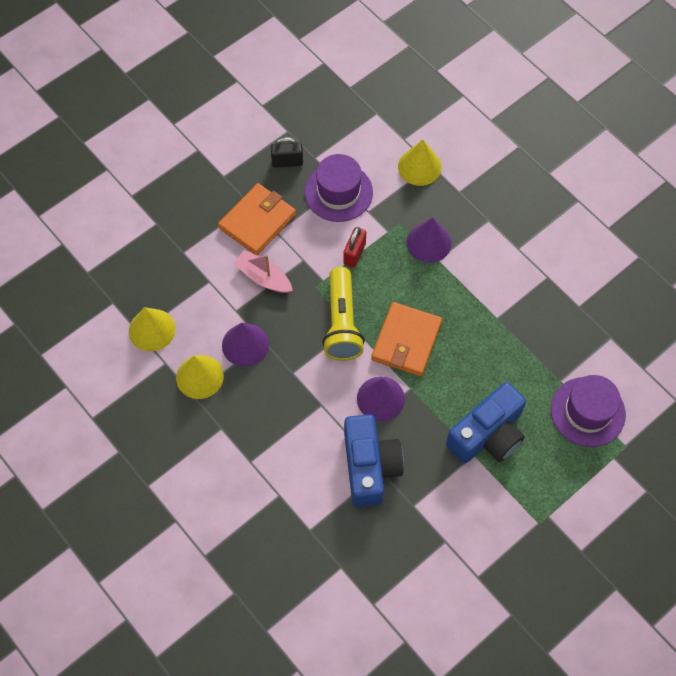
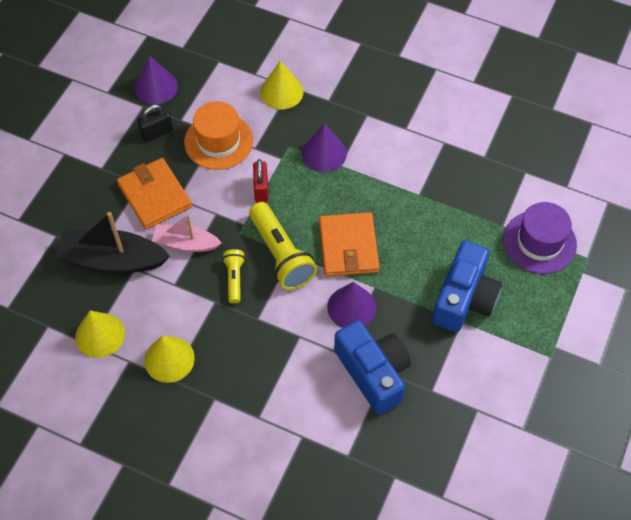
camera: 25 degrees left, 5 degrees down
(194, 266) = (112, 260): none -> black boat
(245, 344) = (199, 311): purple cone -> purple cone (156, 87)
(257, 221) = (155, 196): orange wallet -> orange wallet turned 45 degrees counterclockwise
(290, 328) = (234, 279): none -> yellow flashlight
(338, 192) = (218, 141): purple hat -> orange hat

